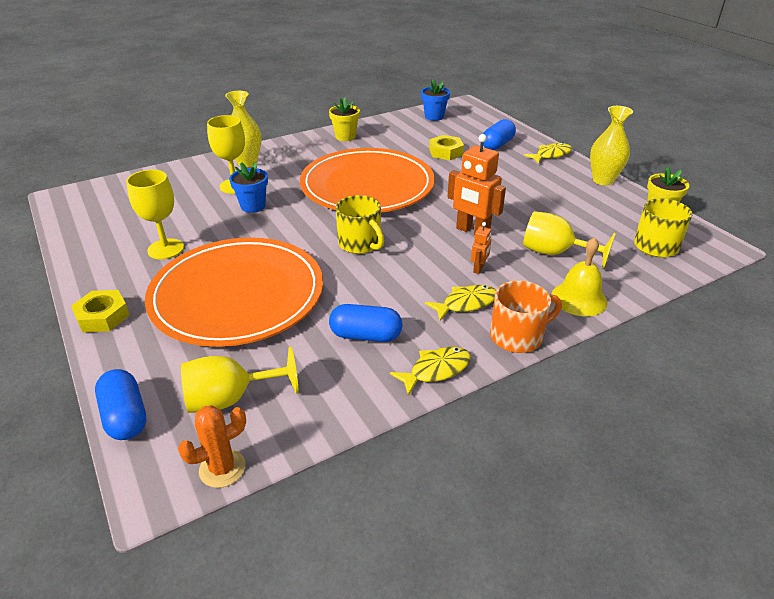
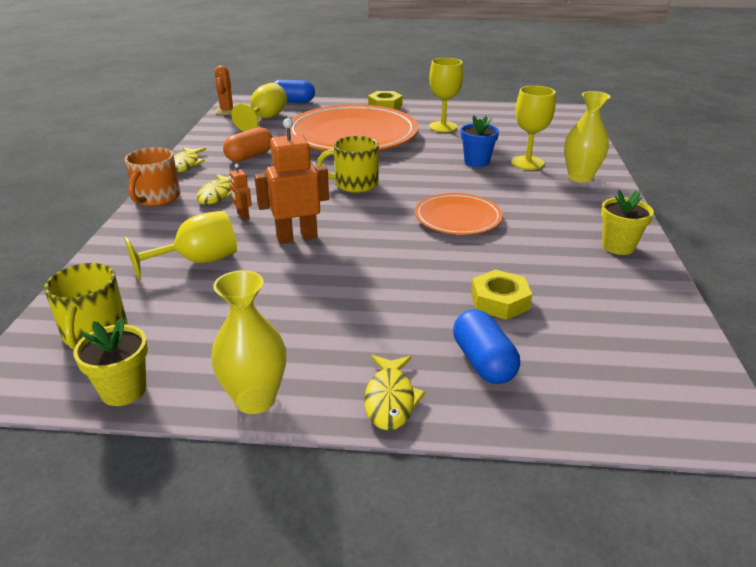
camera: 125 degrees right, 5 degrees down
(366, 335) = (250, 156): blue capsule -> orange capsule
(367, 186) = (457, 218): orange plate -> orange plate, size x0.51
(434, 116) = (661, 352): blue flower pot -> none
(579, 298) = (135, 239): yellow bell -> none

